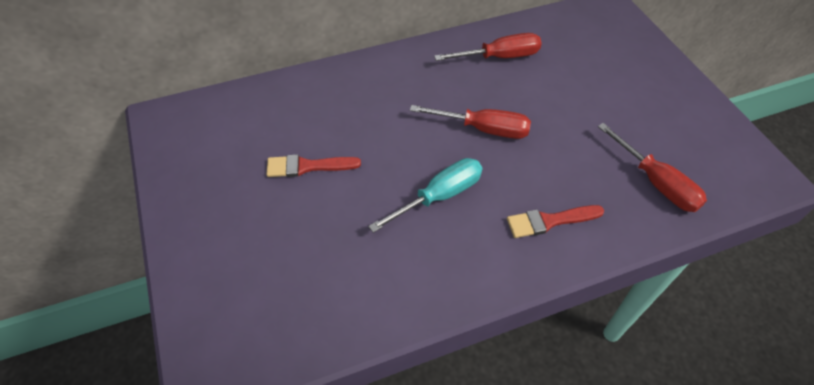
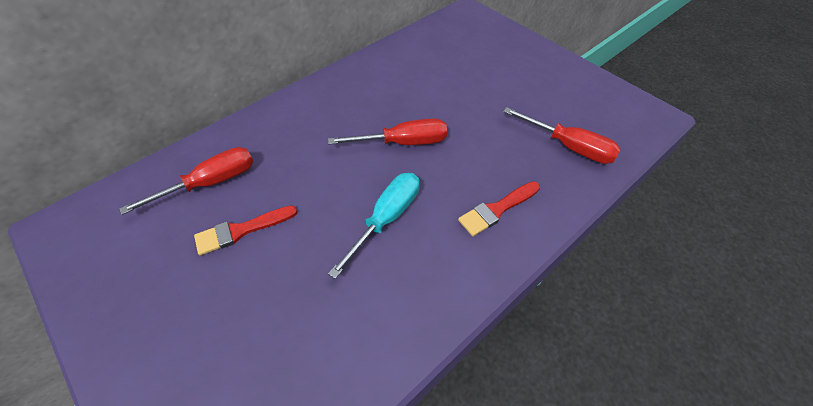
camera: 20 degrees left, 0 degrees up
(499, 57) = (392, 75): red screwdriver -> red screwdriver (210, 183)

